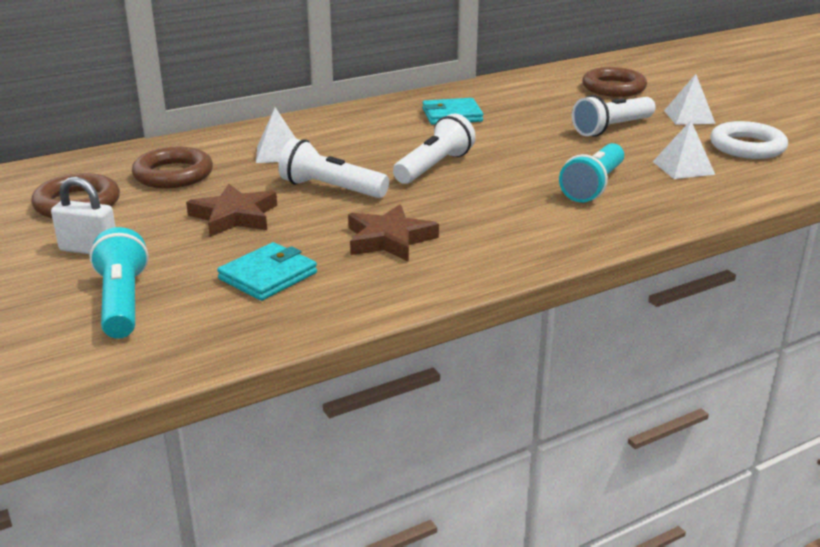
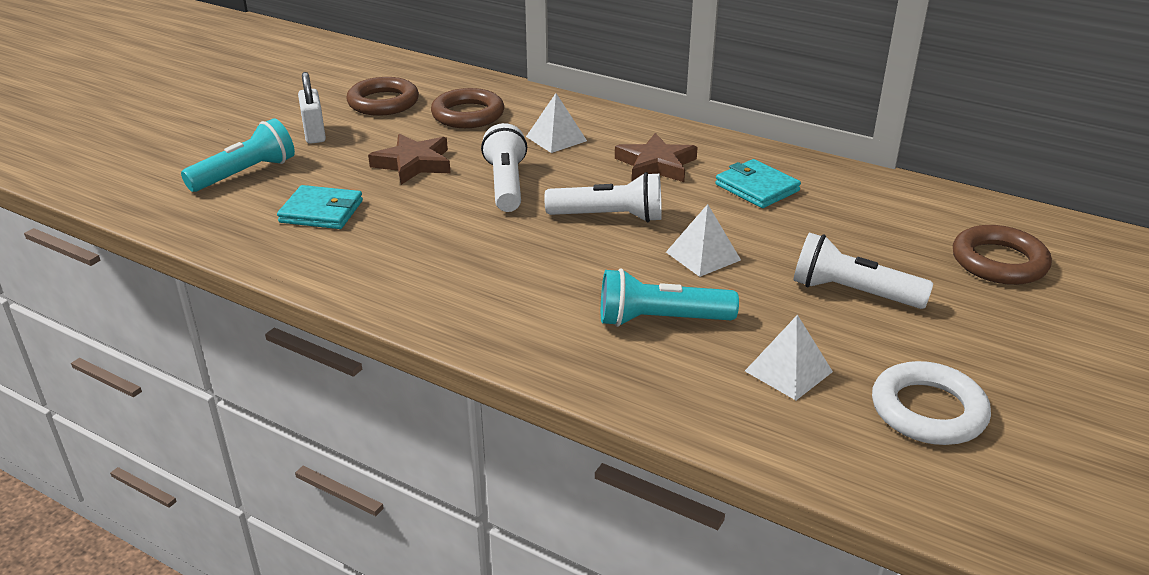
camera: 60 degrees right, 5 degrees up
(389, 239) = (428, 242): brown star -> brown star (656, 165)
(689, 117) = (976, 341): white pyramid -> white pyramid (703, 256)

